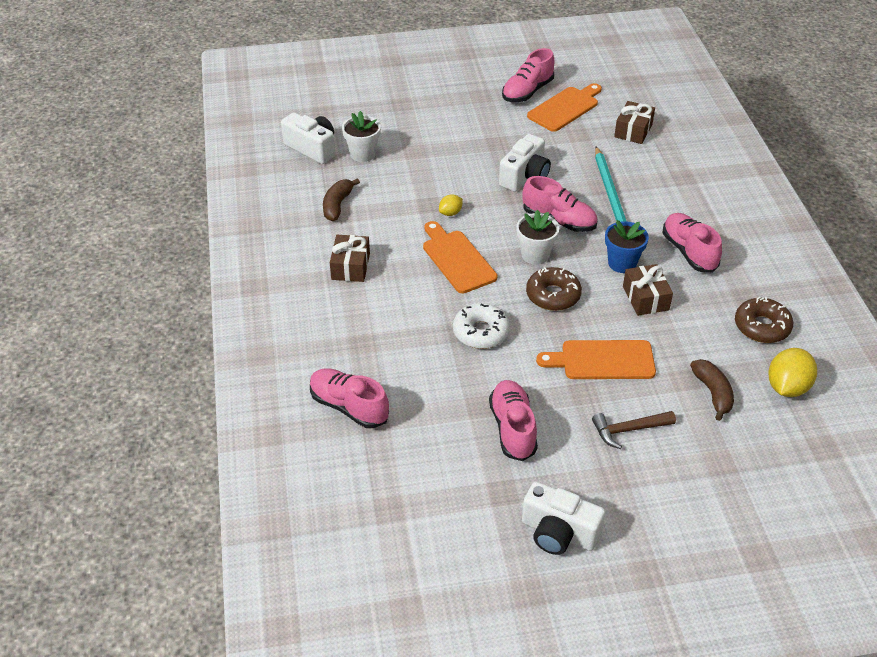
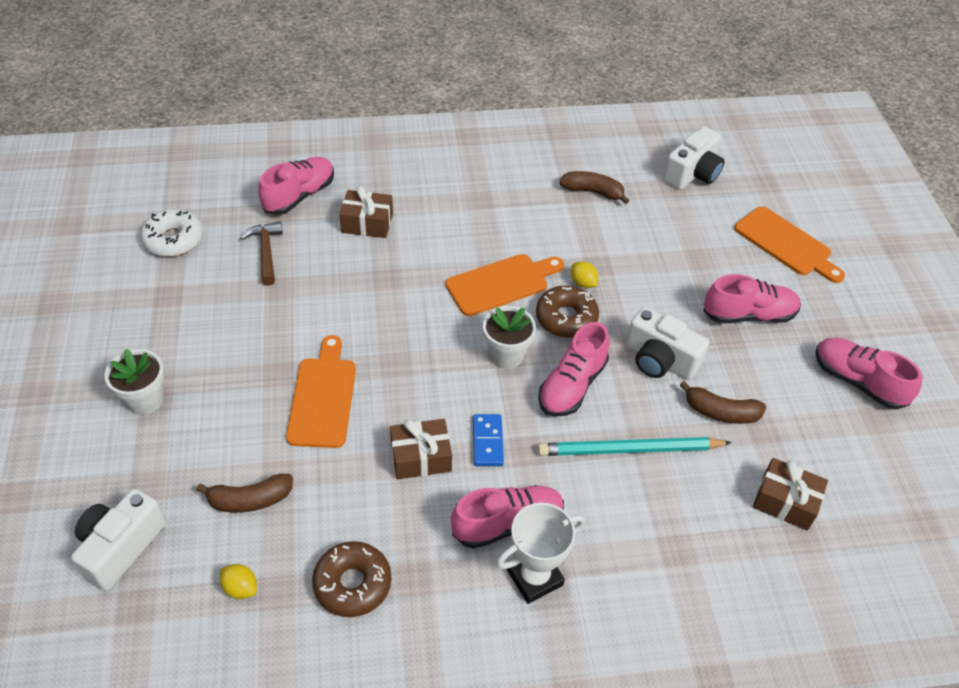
camera: 90 degrees right, 5 degrees up
(350, 266) = (493, 200): brown gift -> brown gift (367, 223)
(363, 154) = (687, 213): white flower pot -> white flower pot (145, 400)
(481, 332) = (383, 295): white donut -> white donut (173, 240)
(512, 428) = (243, 309): pink shoe -> pink shoe (748, 315)
(553, 295) = (434, 364): brown donut -> brown donut (566, 318)
(558, 533) = (106, 331): white camera -> white camera (121, 547)
(565, 108) = (826, 422): orange cutting board -> orange cutting board (786, 244)
(567, 151) = (721, 412): none -> brown banana
(622, 263) = (487, 442): blue flower pot -> blue domino
(628, 430) = (216, 406): brown hammer -> brown hammer (266, 252)
(725, 239) = (534, 577): none -> white trophy
(787, 387) = (240, 588): yellow lemon -> yellow lemon, size x0.54

